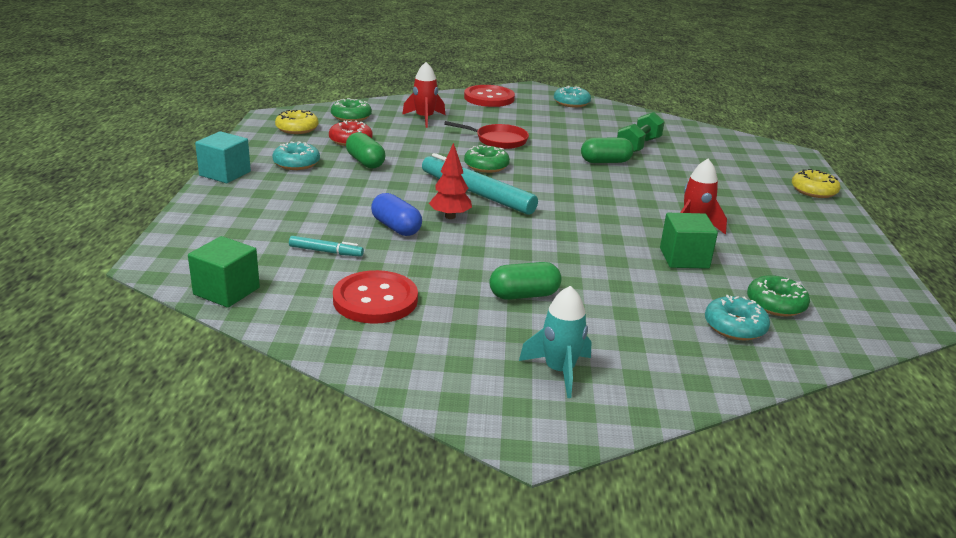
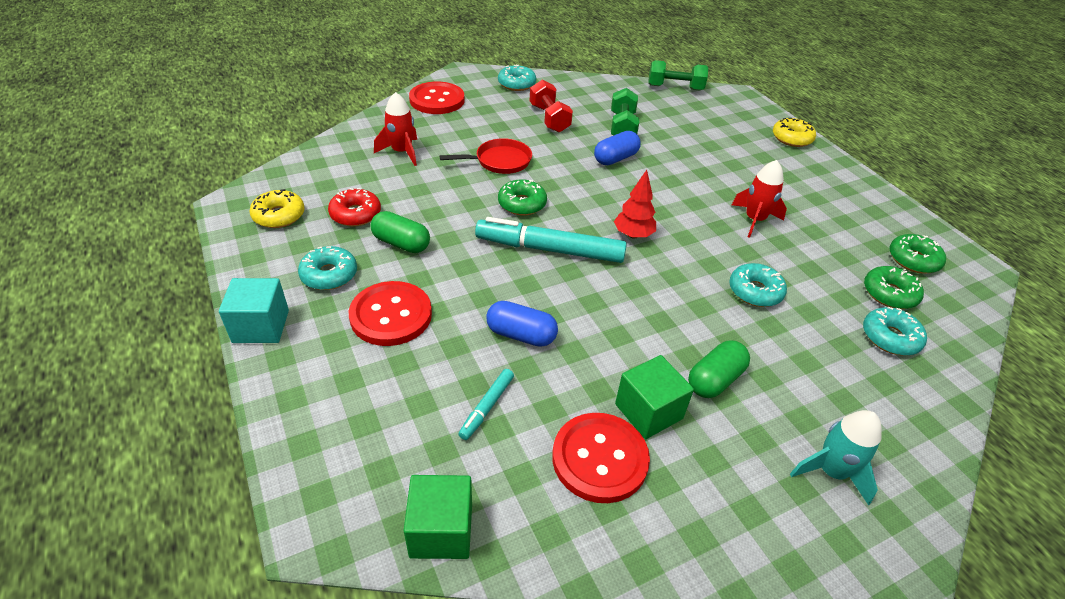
camera: 30 degrees left, 15 degrees up
(314, 192) = (391, 315): none -> red button
(326, 251) = (487, 407): turquoise marker -> turquoise marker turned 135 degrees clockwise
(351, 117) = (323, 175): green donut -> green donut (913, 260)
(450, 216) = (555, 294): red tree -> red tree (633, 235)
(574, 127) = (549, 118): none -> red dumbbell
(605, 162) = (615, 158): green capsule -> blue capsule
(632, 263) = (755, 291): none -> turquoise donut
(684, 258) = (783, 265): green cube -> green cube (648, 411)
(728, 135) = (675, 88): none -> green dumbbell

